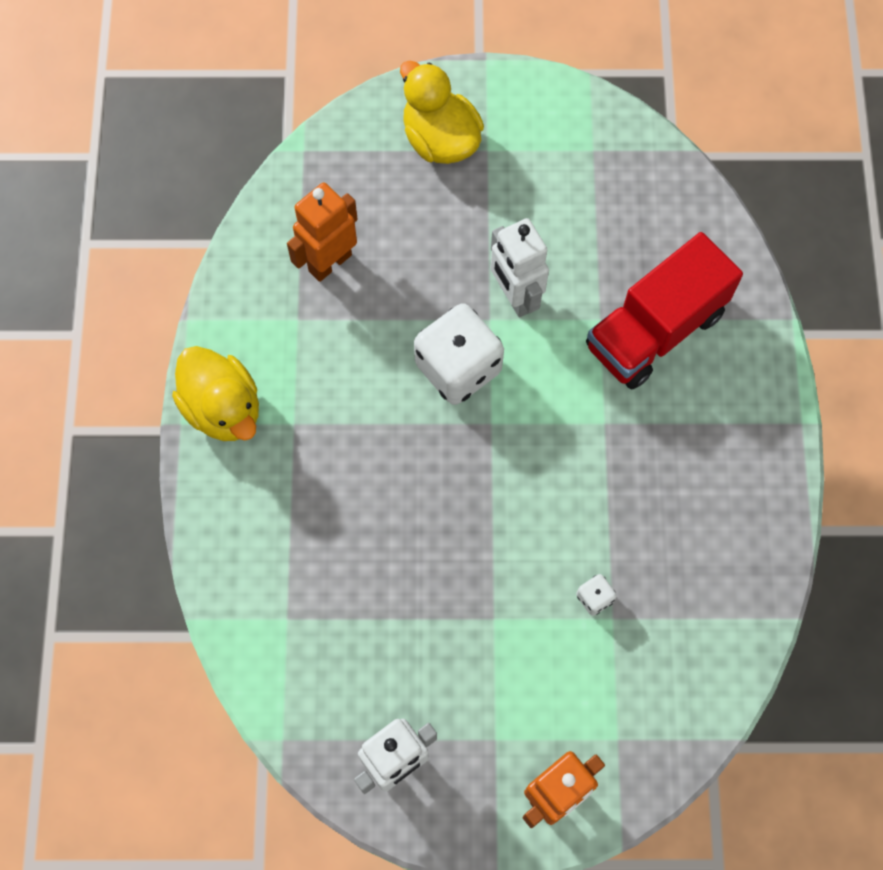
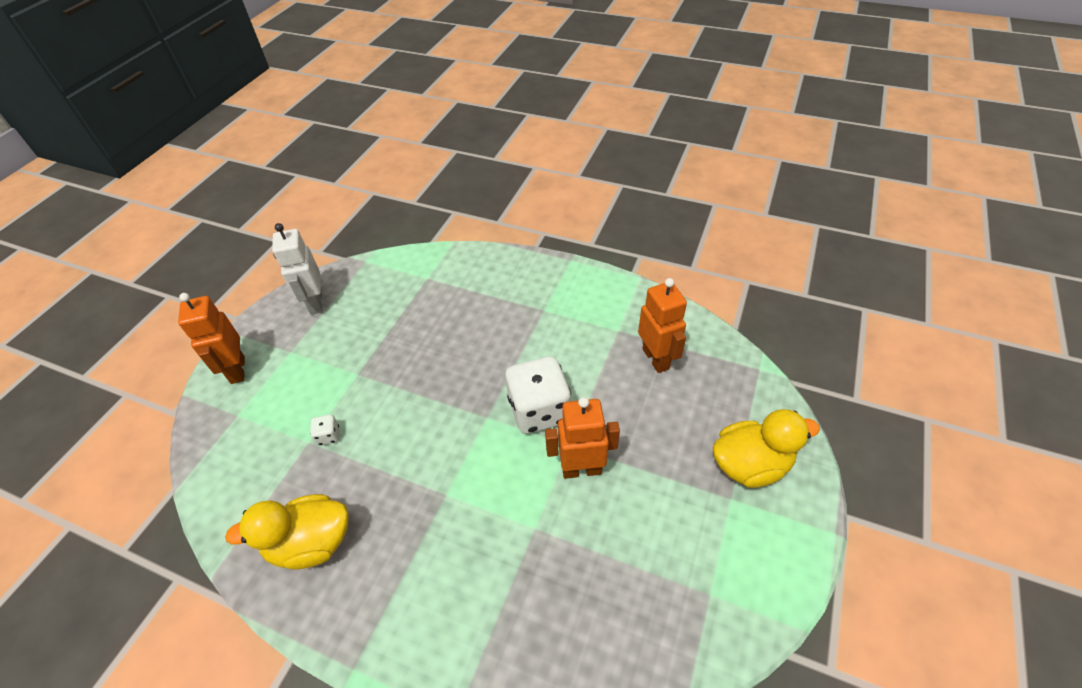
camera: 115 degrees right, 20 degrees down
(223, 408) = (571, 280): yellow duck -> yellow duck (311, 543)
(515, 297) = (581, 469): white robot -> orange robot
(655, 330) = (504, 570): red truck -> none

